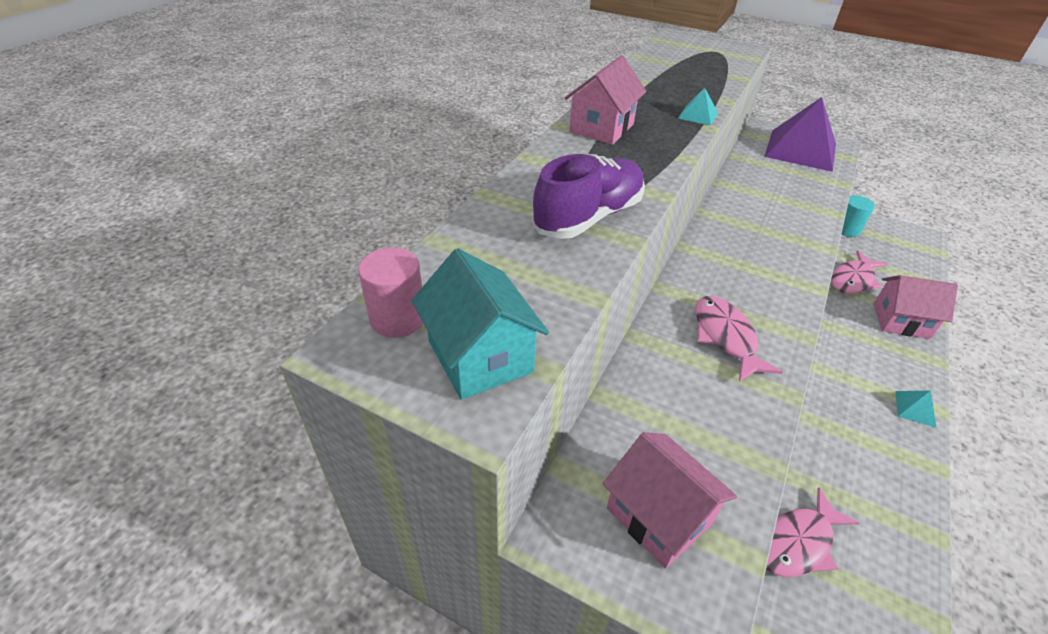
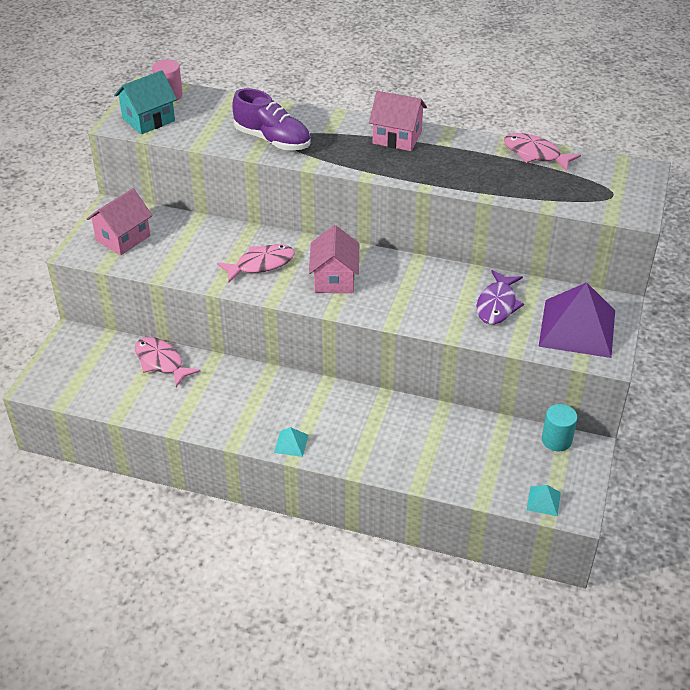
camera: 80 degrees right, 0 degrees up
(697, 115) = (445, 181): turquoise pyramid -> turquoise pyramid (543, 501)
(776, 180) = (497, 305): none -> purple fish
(853, 280) = (459, 431): pink fish -> pink fish (535, 154)
(900, 321) = (405, 456): pink house -> pink house (334, 279)

